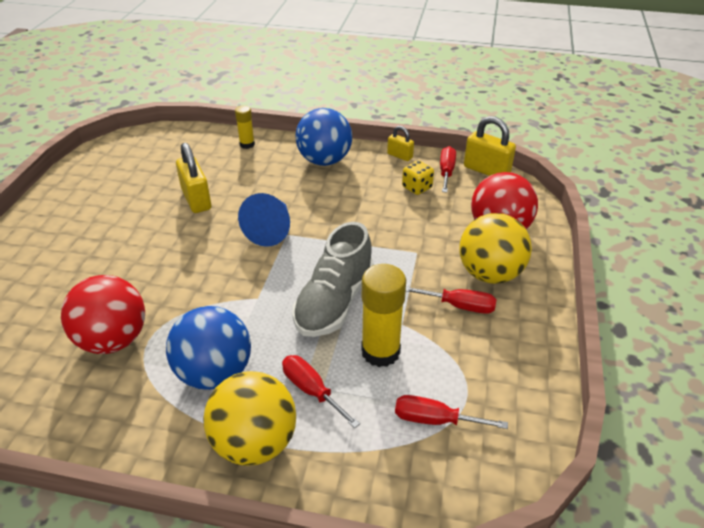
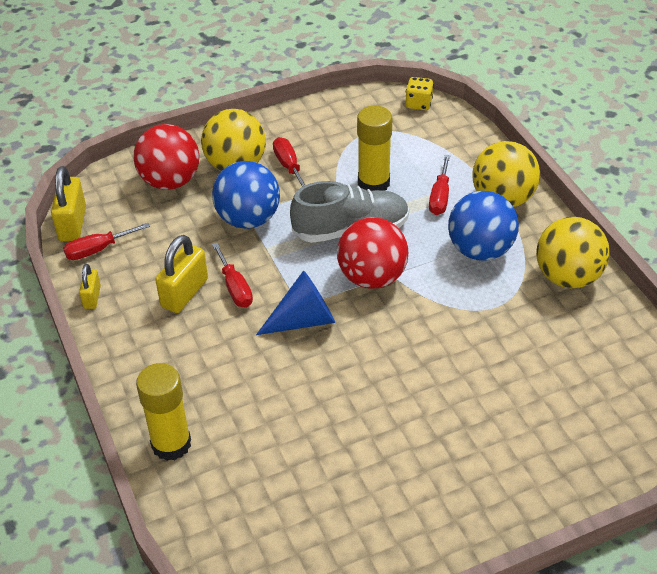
camera: 125 degrees left, 5 degrees up
(109, 416) = (567, 277): none -> yellow ball
(113, 340) = (519, 326): red ball -> red ball (372, 277)
(196, 199) = (312, 410): yellow padlock -> yellow padlock (184, 293)
(247, 144) = (171, 444): yellow glue stick -> yellow glue stick, size x1.79
(324, 161) = (151, 352): blue ball -> blue ball (248, 219)
(417, 188) = (145, 257): yellow dice -> yellow dice (418, 104)
(435, 420) = (401, 137): red screwdriver -> red screwdriver (235, 288)

